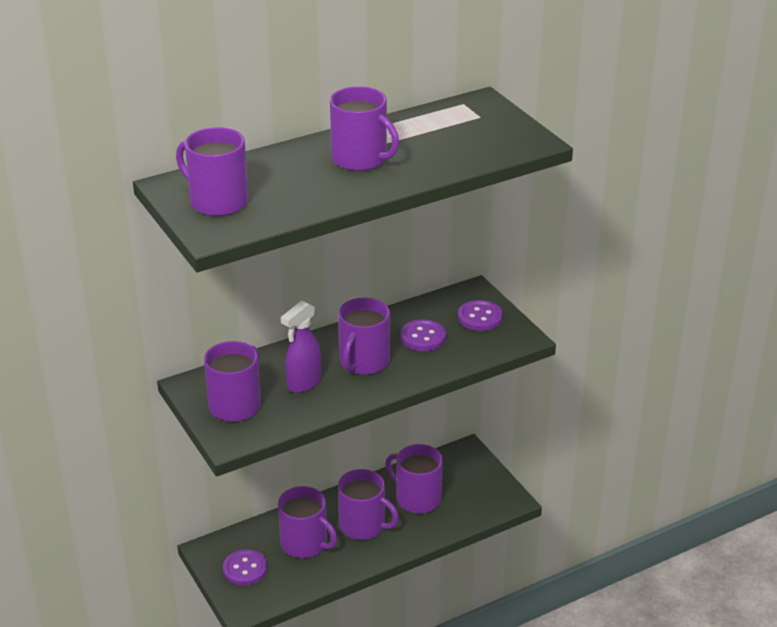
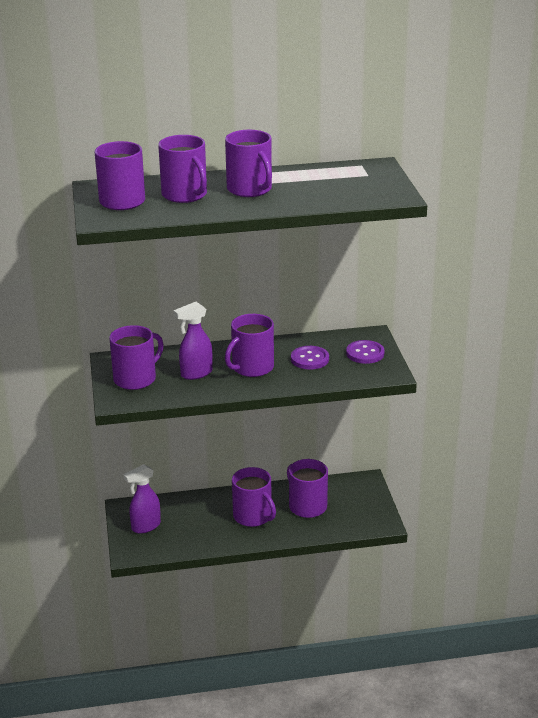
camera: 20 degrees right, 5 degrees down
(245, 569) = (145, 526): purple button -> purple spray bottle
(305, 543) = (200, 519): purple mug -> purple mug (185, 195)

